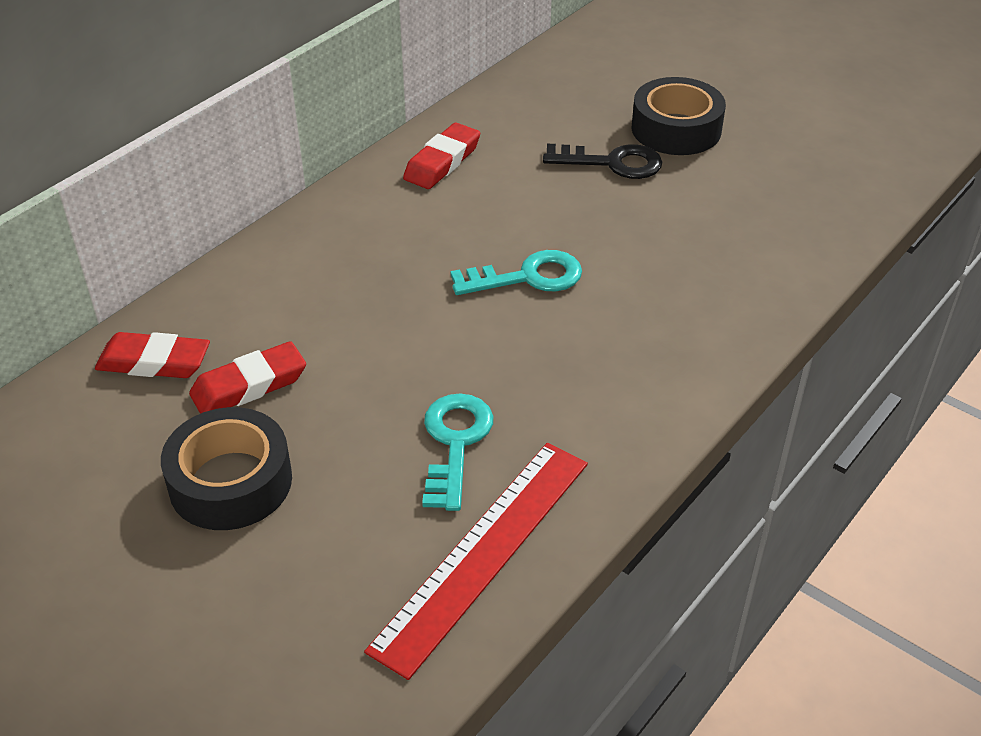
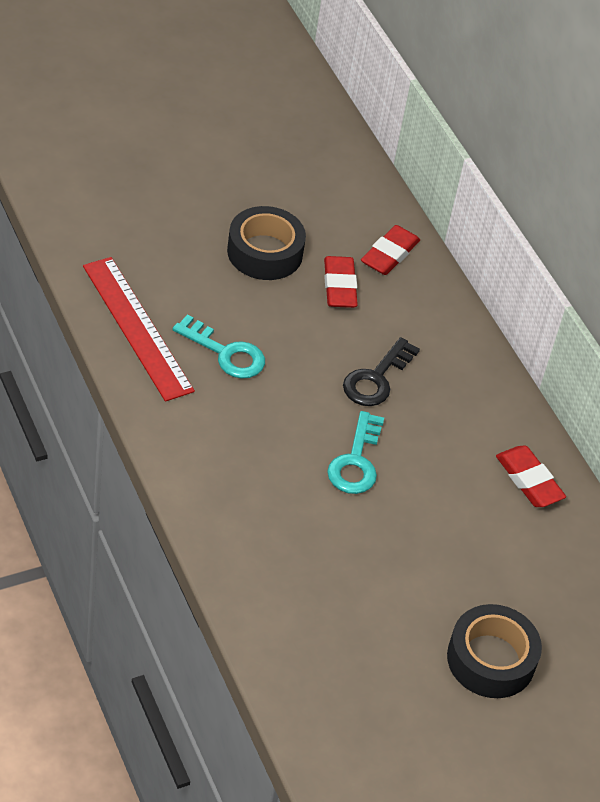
camera: 110 degrees right, 5 degrees up
(612, 163) = (466, 586): black key -> black key (376, 379)

